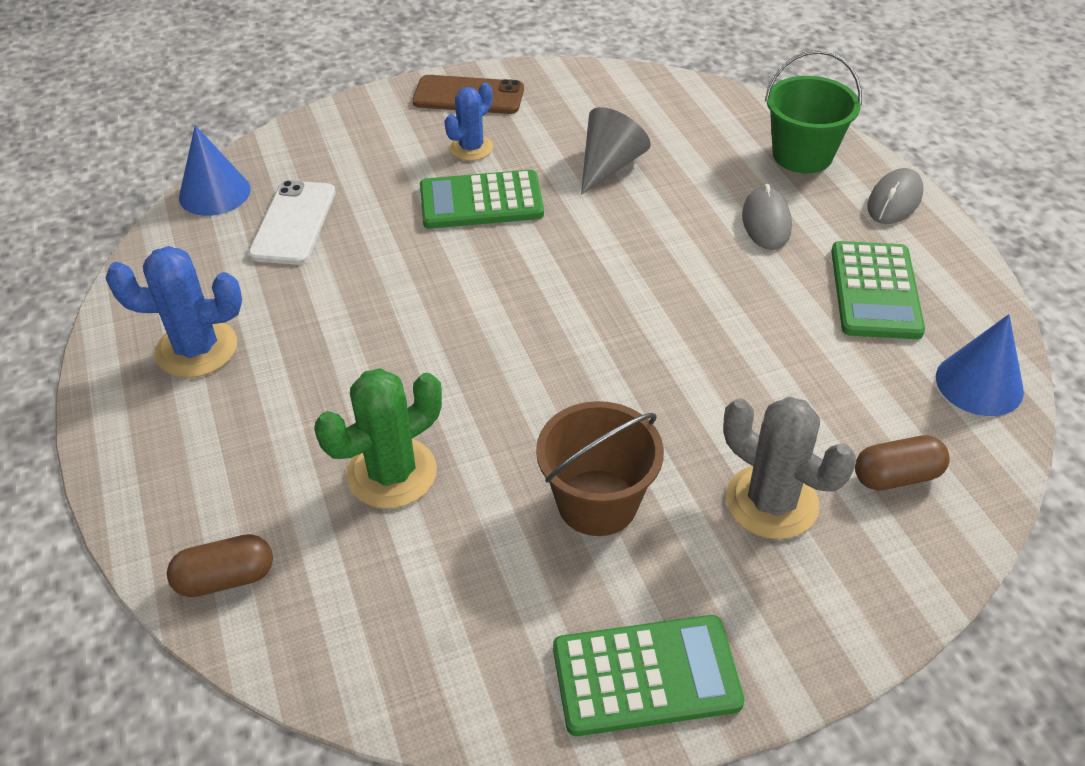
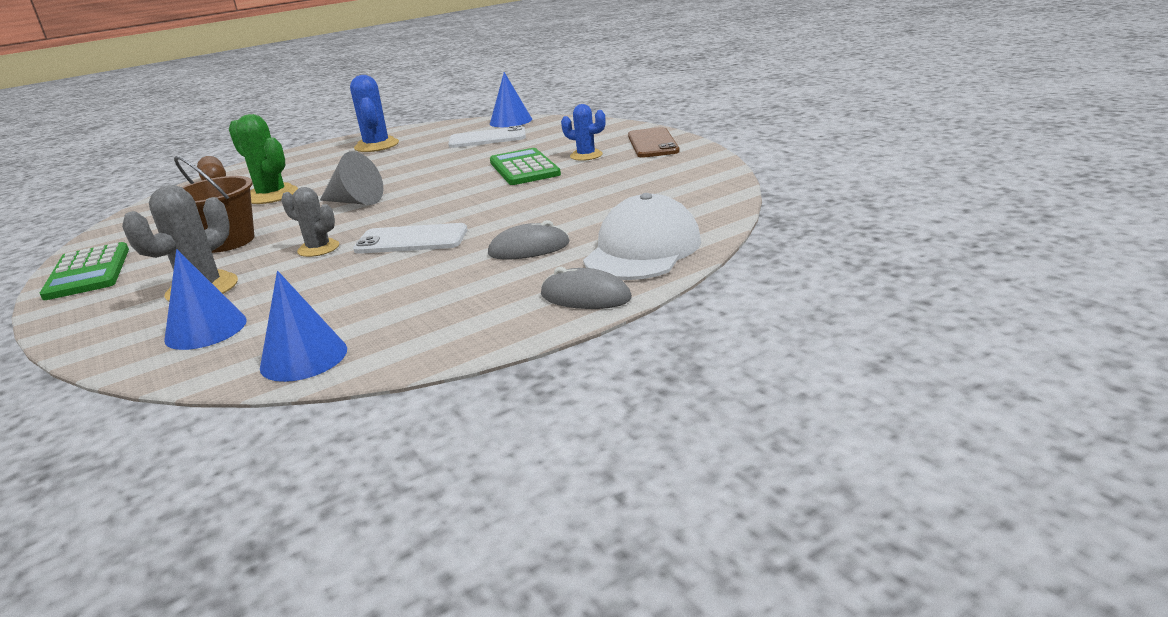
camera: 80 degrees right, 20 degrees down
(609, 165) = (585, 191): grey cone -> grey cone (355, 202)
(680, 393) = (318, 248): none -> grey cactus
(694, 308) = (411, 240): none -> white phone
(802, 155) = (642, 250): green bucket -> white cap
(875, 291) = (437, 301): green calculator -> none
(896, 476) = (206, 329): brown capsule -> blue cone

